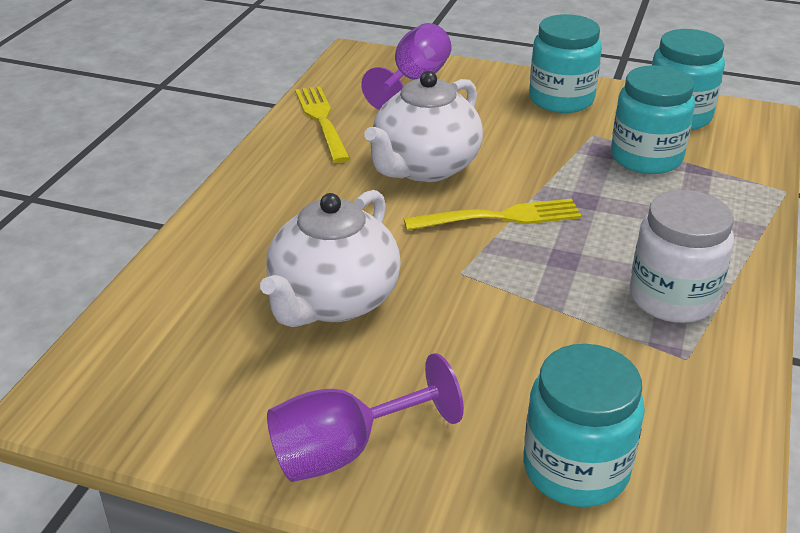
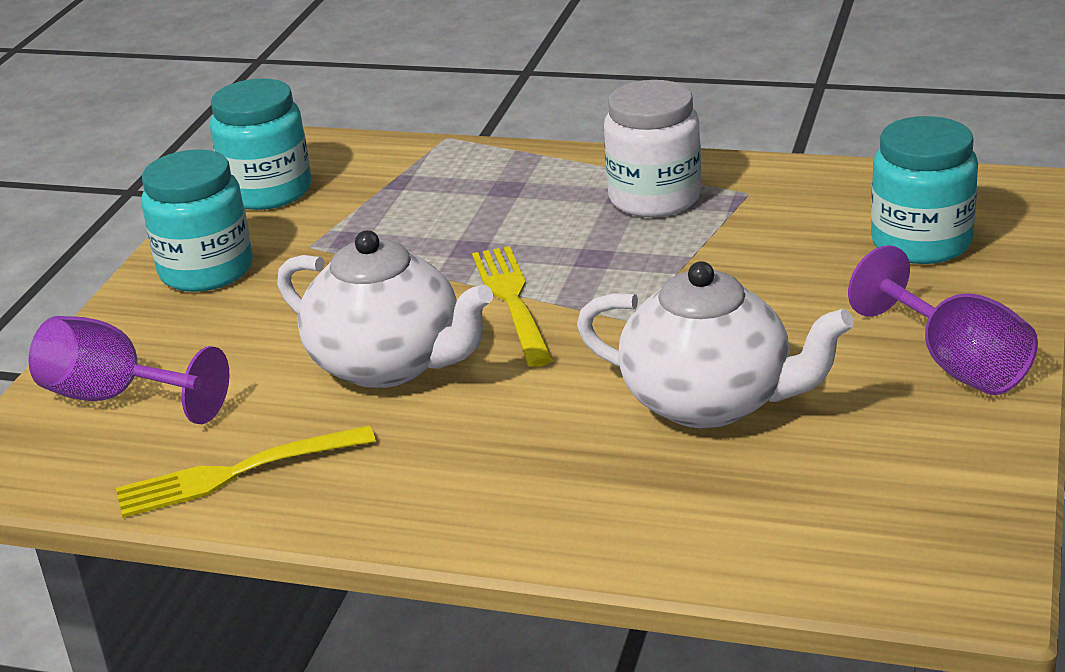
camera: 90 degrees left, 5 degrees down
(646, 157) = (371, 211): turquoise jar -> none

